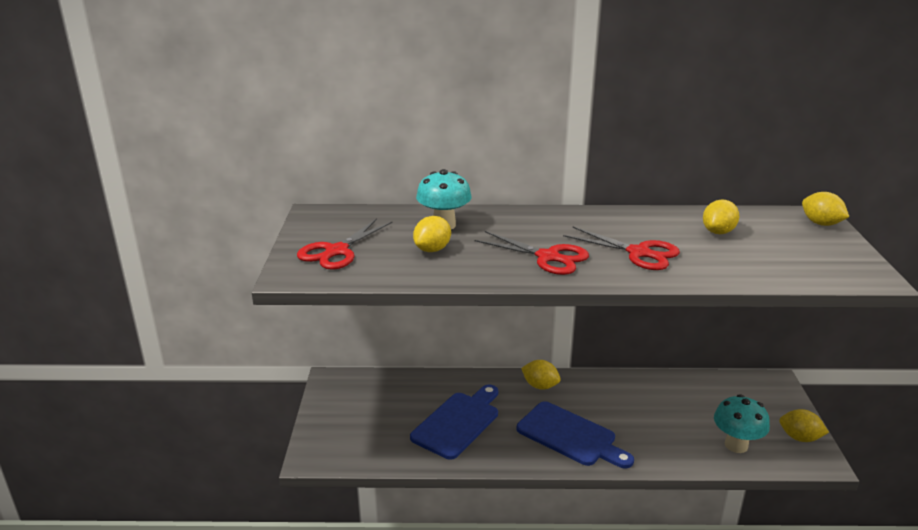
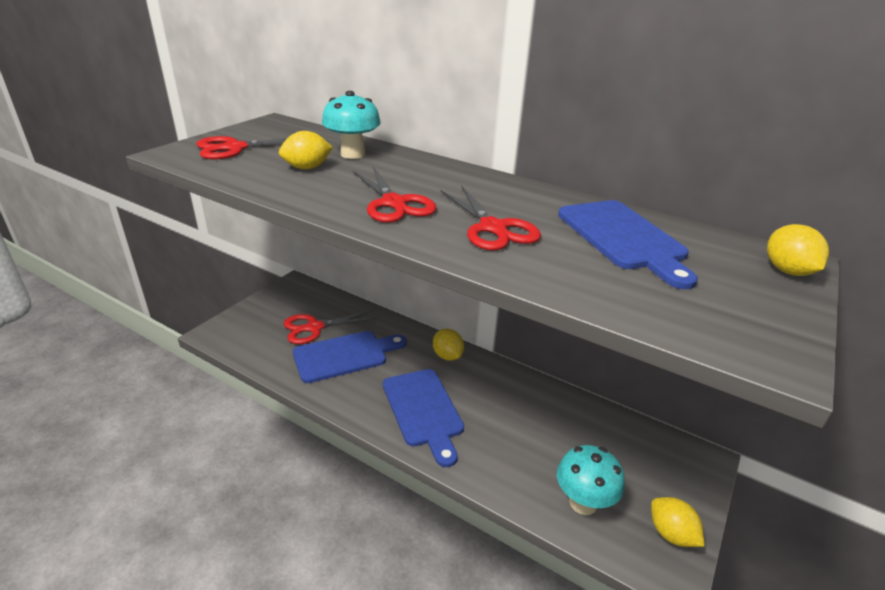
camera: 30 degrees right, 5 degrees up
(402, 411) = (314, 328): none -> red scissors
(718, 232) = (624, 238): yellow lemon -> blue cutting board

